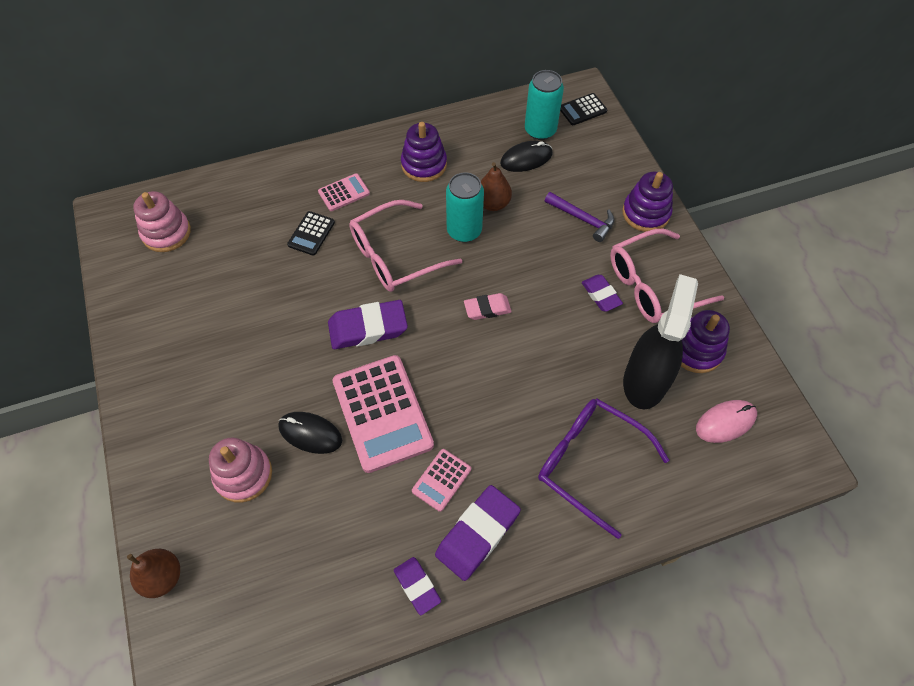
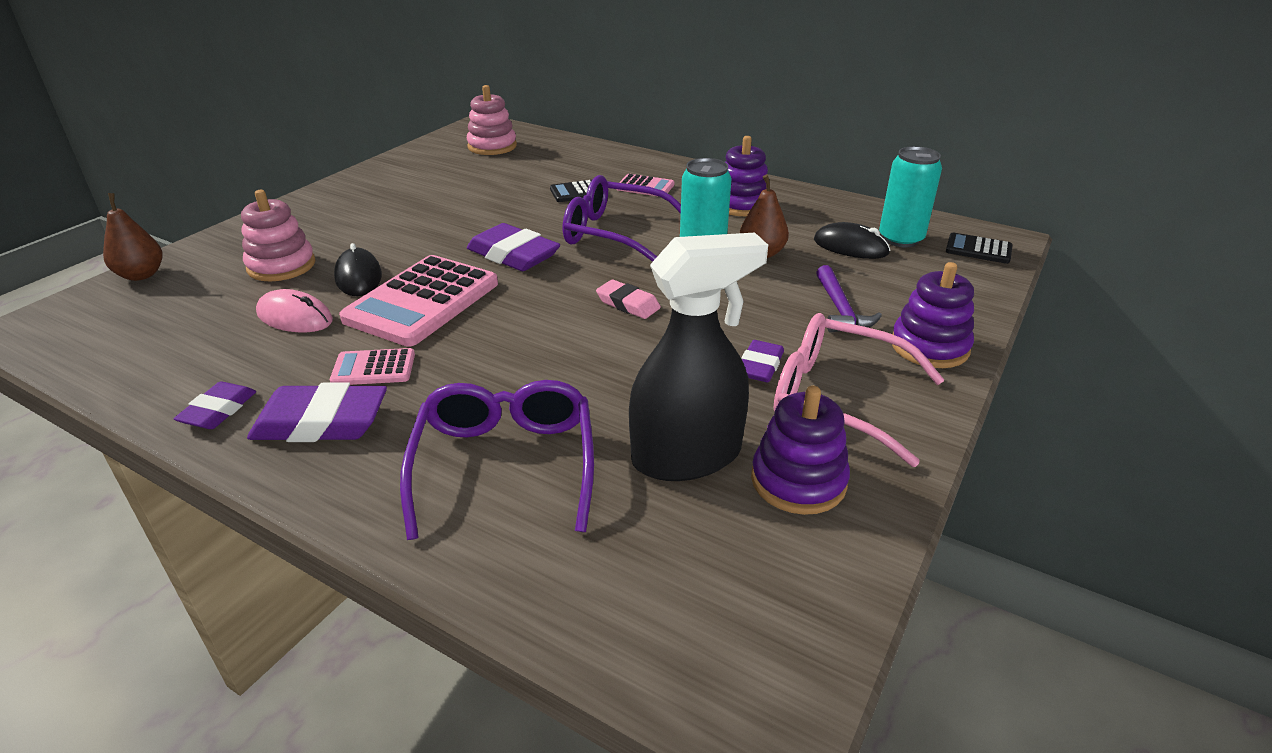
camera: 50 degrees right, 25 degrees down
(395, 255) = (615, 234): pink glasses -> purple glasses
(725, 422) = (719, 568): pink mouse -> pink mouse (295, 317)

